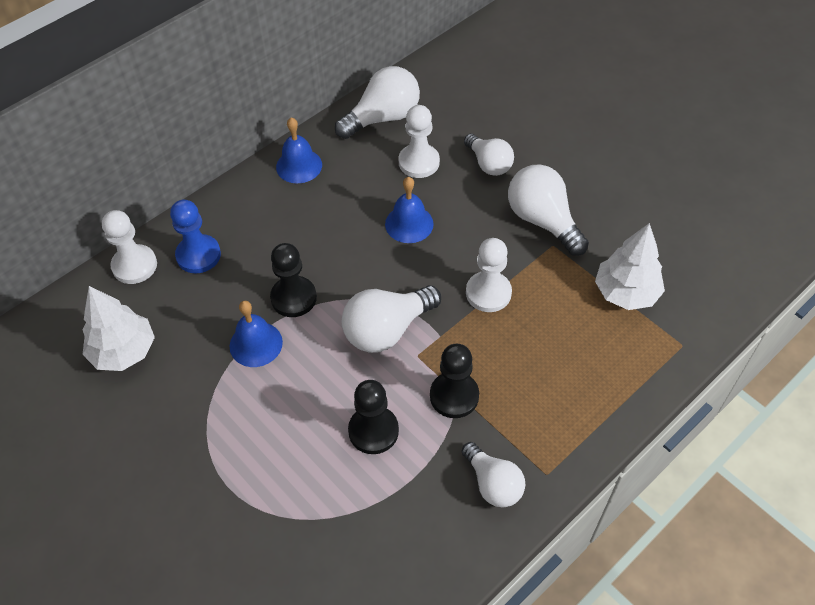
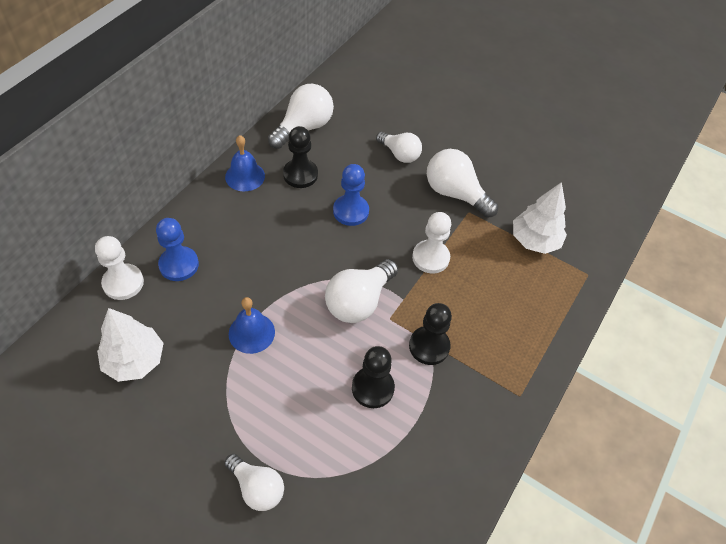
camera: 20 degrees left, 0 degrees up
(293, 298) = (273, 288): black pawn -> black pawn (300, 174)
(409, 224) = (351, 211): blue bell -> blue pawn
(419, 162) = (343, 160): white pawn -> none
(493, 483) = (481, 412): white light bulb -> white light bulb (257, 487)

